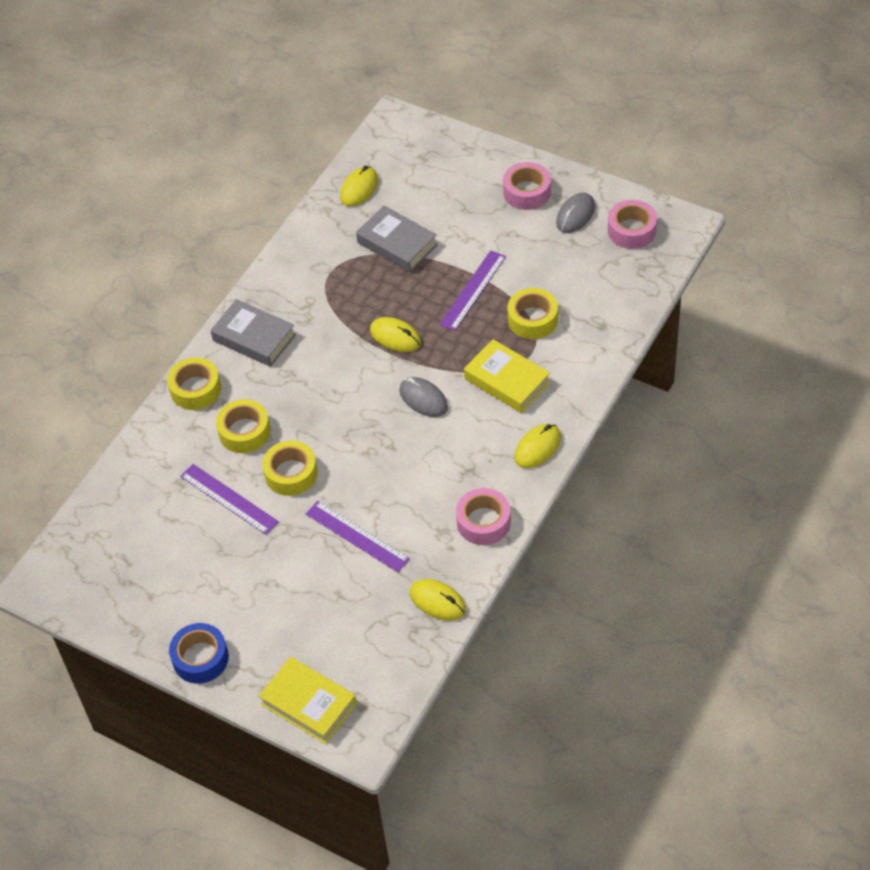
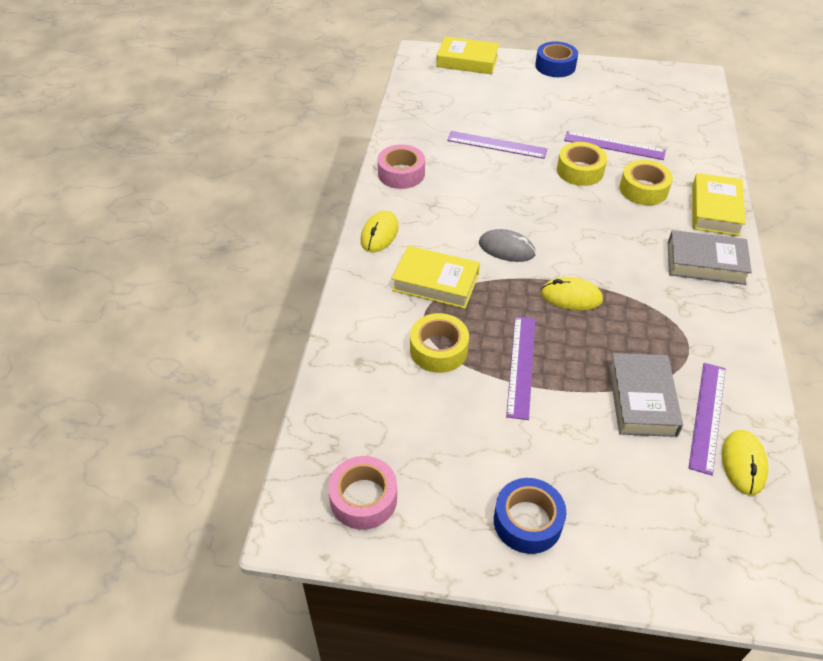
camera: 155 degrees right, 5 degrees down
(195, 389) = (715, 210): yellow tape -> yellow book
(358, 222) = (707, 416): none -> purple ruler
(397, 244) = (642, 399): grey book -> grey book turned 75 degrees clockwise
(437, 601) = (411, 122): yellow mouse -> none
(527, 192) = (527, 521): pink tape -> blue tape
(575, 215) = (446, 502): grey mouse -> none

